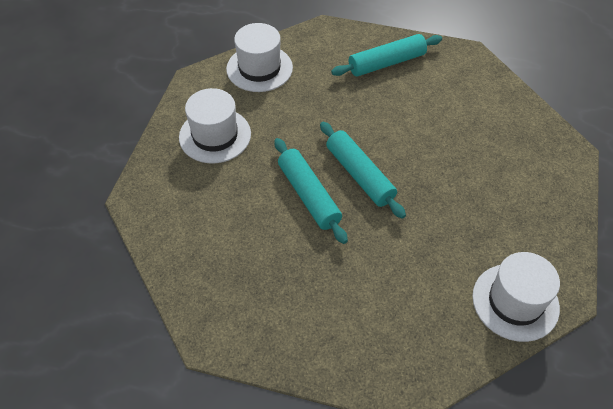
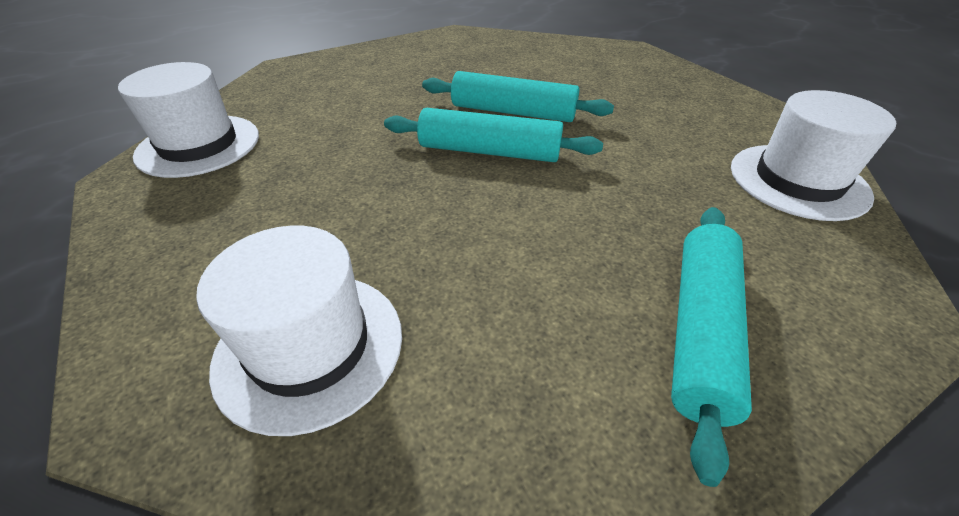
camera: 135 degrees right, 10 degrees down
(215, 135) = (676, 103): white hat -> white hat (310, 347)

